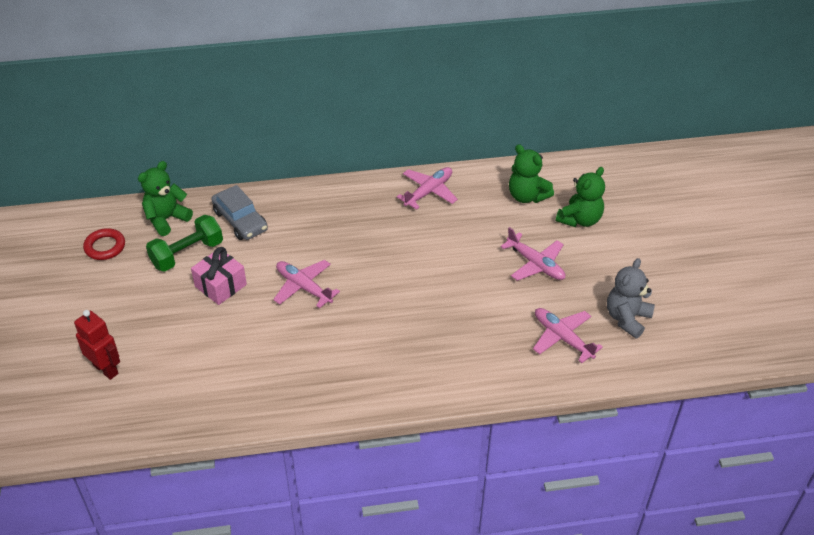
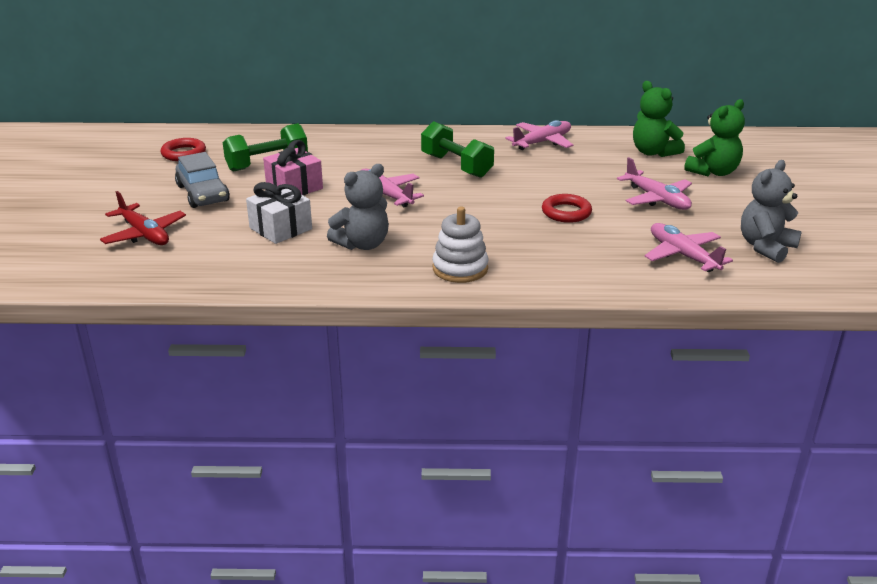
camera: 10 degrees right, 15 degrees down
(106, 369) = (144, 234): red robot -> red plane
(166, 219) = (255, 141): green teddy bear -> none
(223, 346) = (280, 228): none -> white gift
(240, 221) = (332, 147): grey car -> grey car (203, 193)
(298, 358) = (362, 244): none -> grey teddy bear
(358, 237) = (456, 166): none -> green dumbbell
(385, 379) = (460, 268): none -> white stacking toy
(462, 292) = (566, 212): none -> red ring

